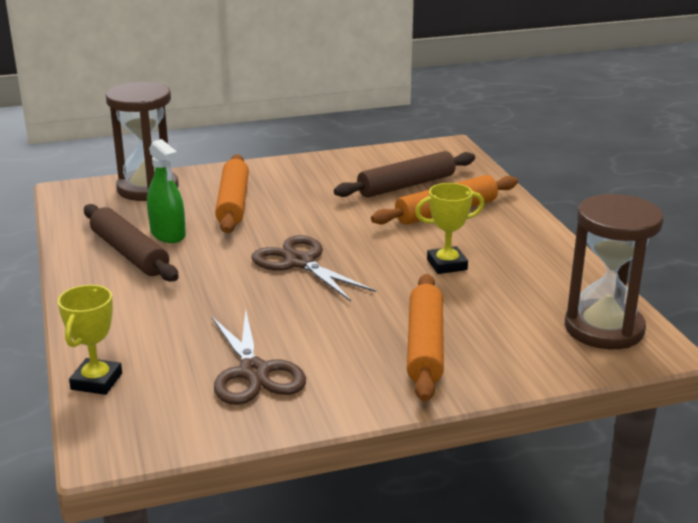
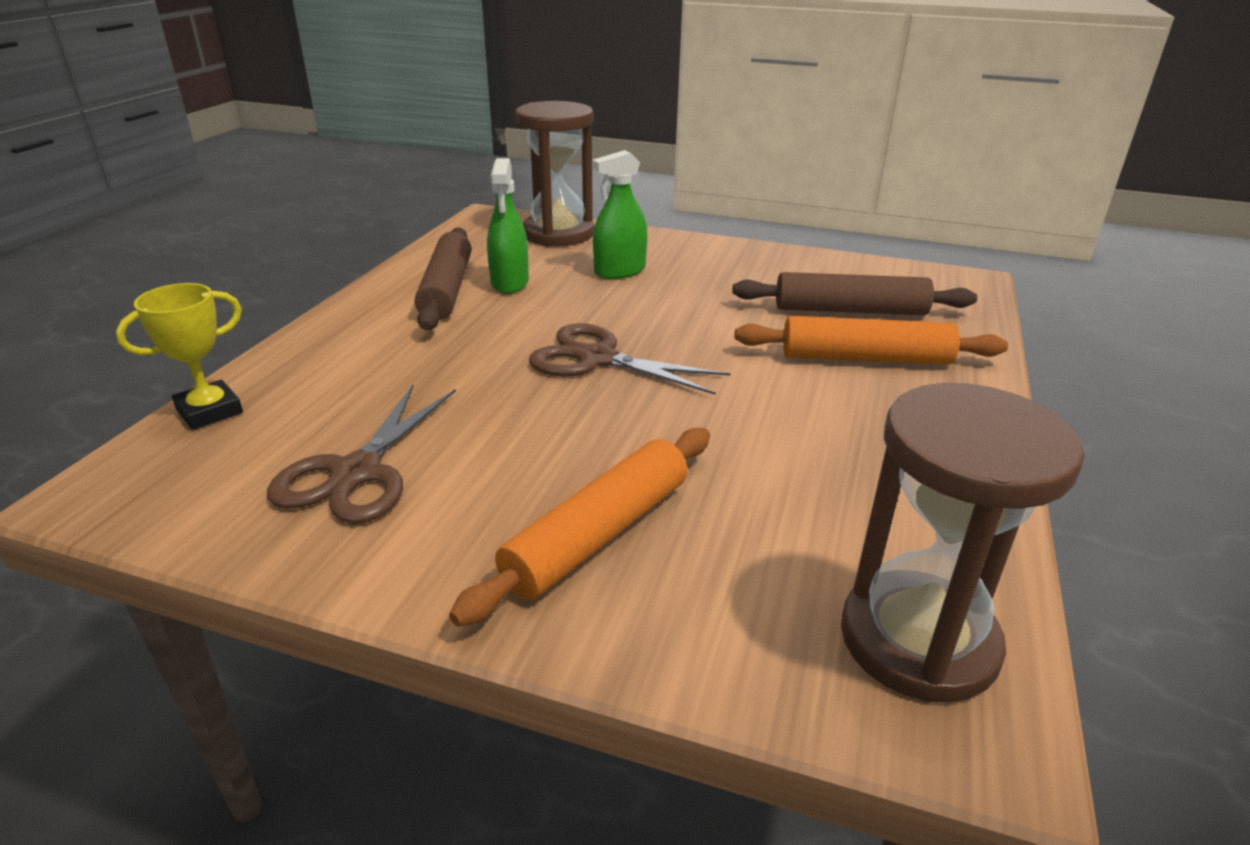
camera: 35 degrees right, 5 degrees up
(233, 203) = (619, 271): orange rolling pin -> green spray bottle
(300, 262) = (597, 359): brown scissors -> brown scissors turned 60 degrees counterclockwise
(447, 264) = (778, 429): yellow trophy -> none

